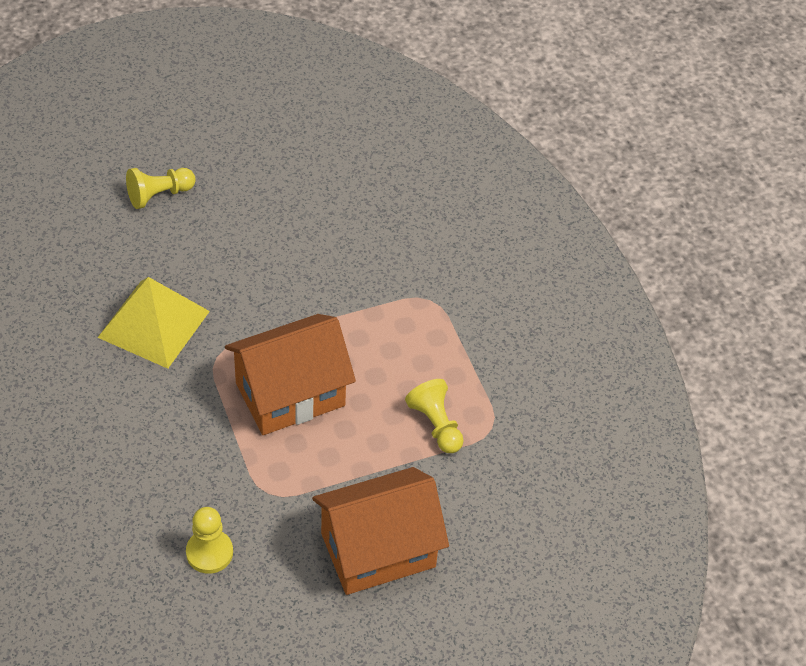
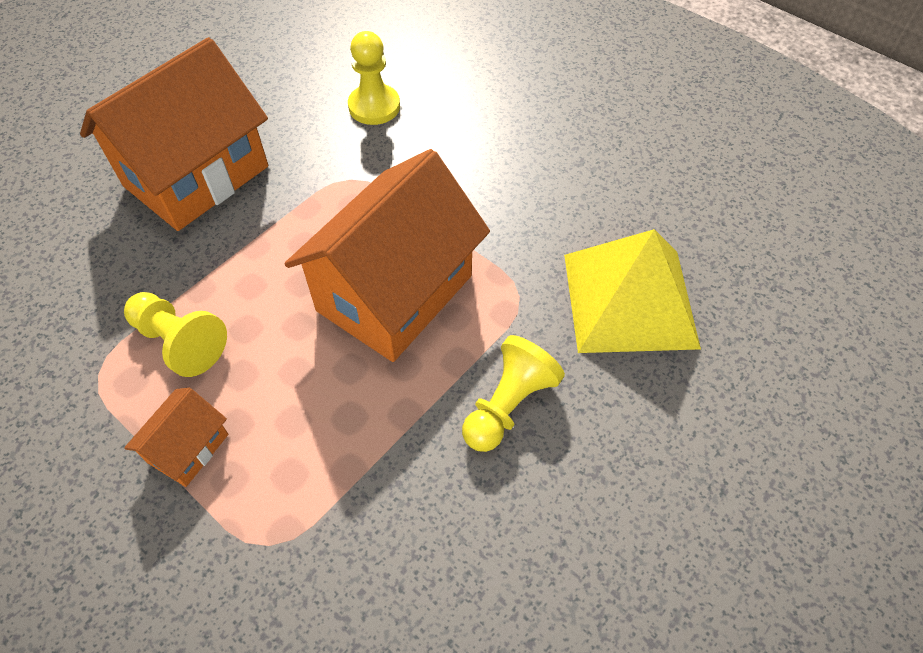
camera: 155 degrees right, 5 degrees up
(159, 195) = (816, 510): yellow pawn -> yellow pawn (508, 405)
(453, 362) = (188, 448): none -> orange house

